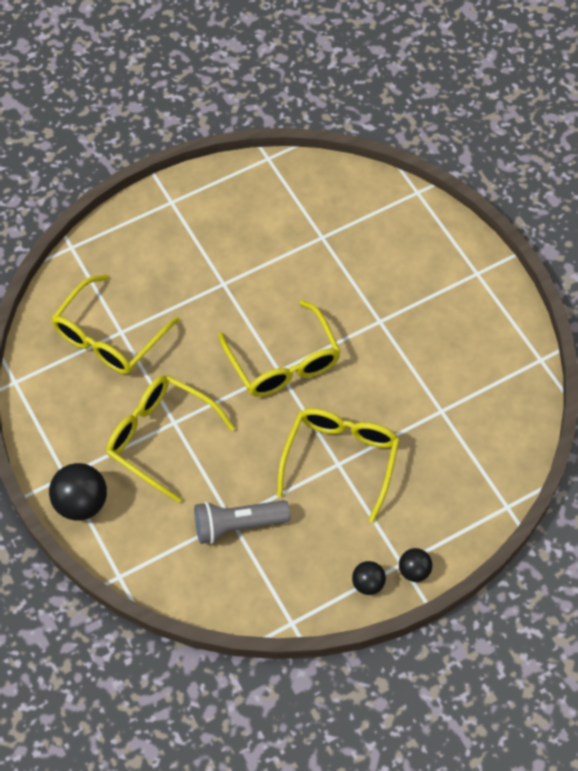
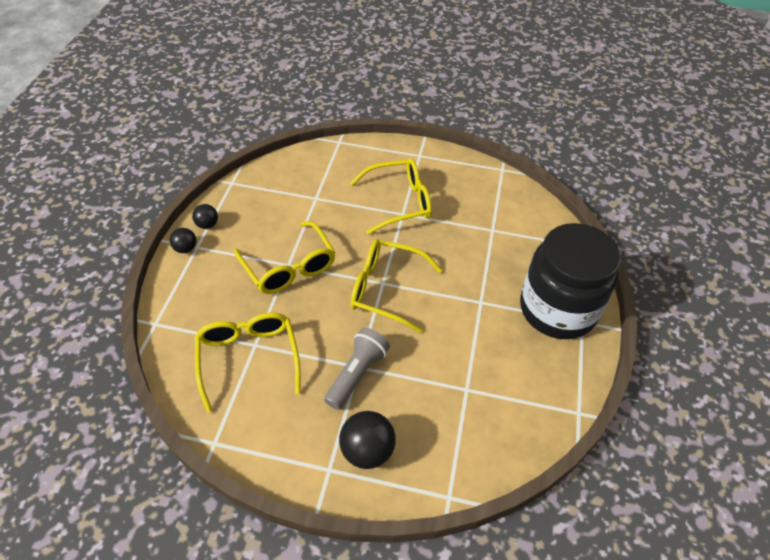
camera: 130 degrees right, 10 degrees down
(81, 503) = (396, 152): black ball -> black ball (367, 451)
(109, 337) = (493, 222): yellow glasses -> yellow glasses (248, 358)
(175, 225) = (557, 309): none -> black jar
(238, 525) = (309, 198): grey flashlight -> grey flashlight (356, 374)

